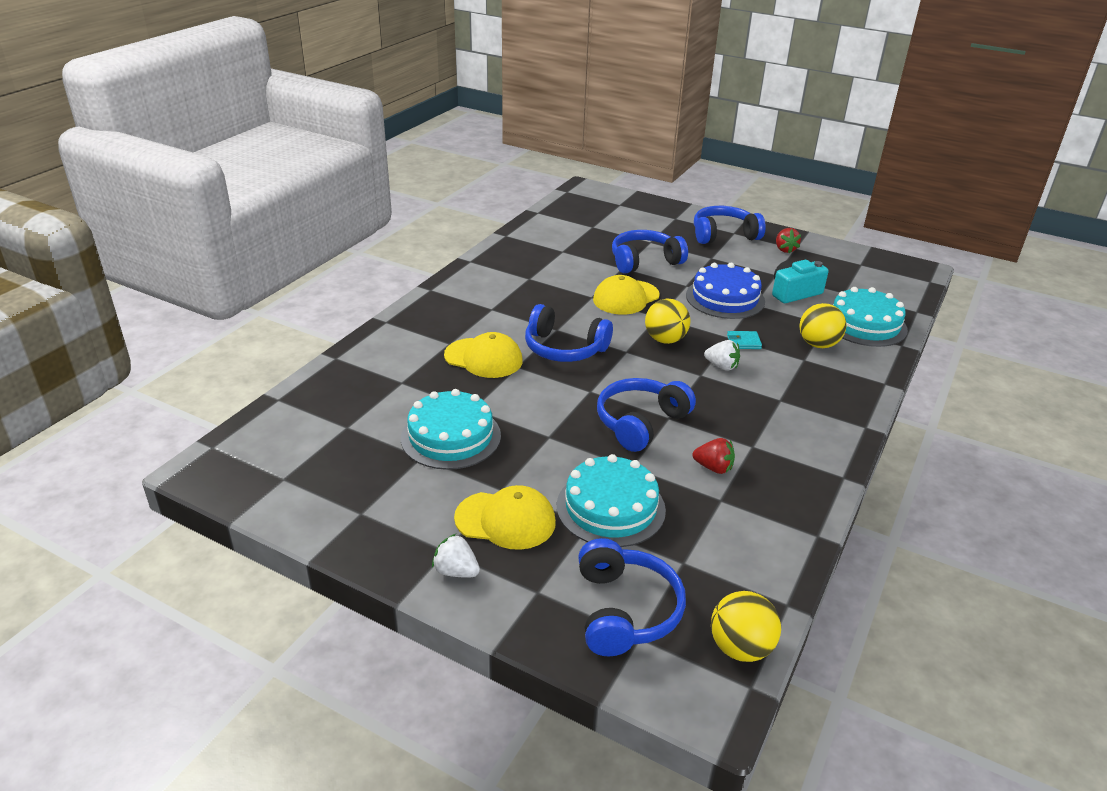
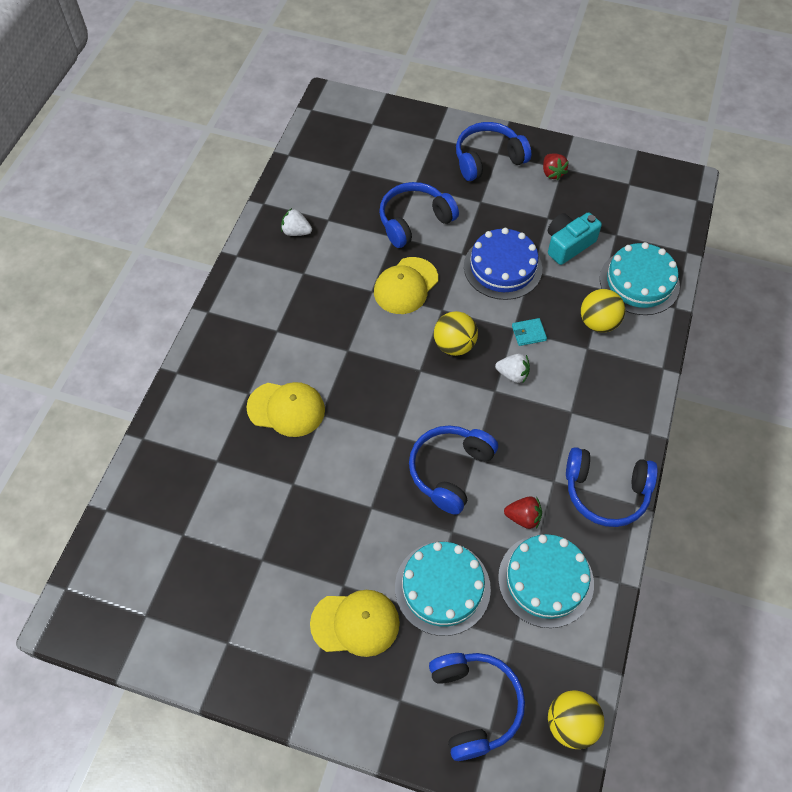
camera: 10 degrees left, 25 degrees up
(451, 436) = (282, 527): turquoise cake -> turquoise cake (545, 580)
(456, 571) = (327, 693): white strawberry -> white strawberry (296, 232)
(564, 348) = (360, 378): blue headphones -> blue headphones (606, 491)

